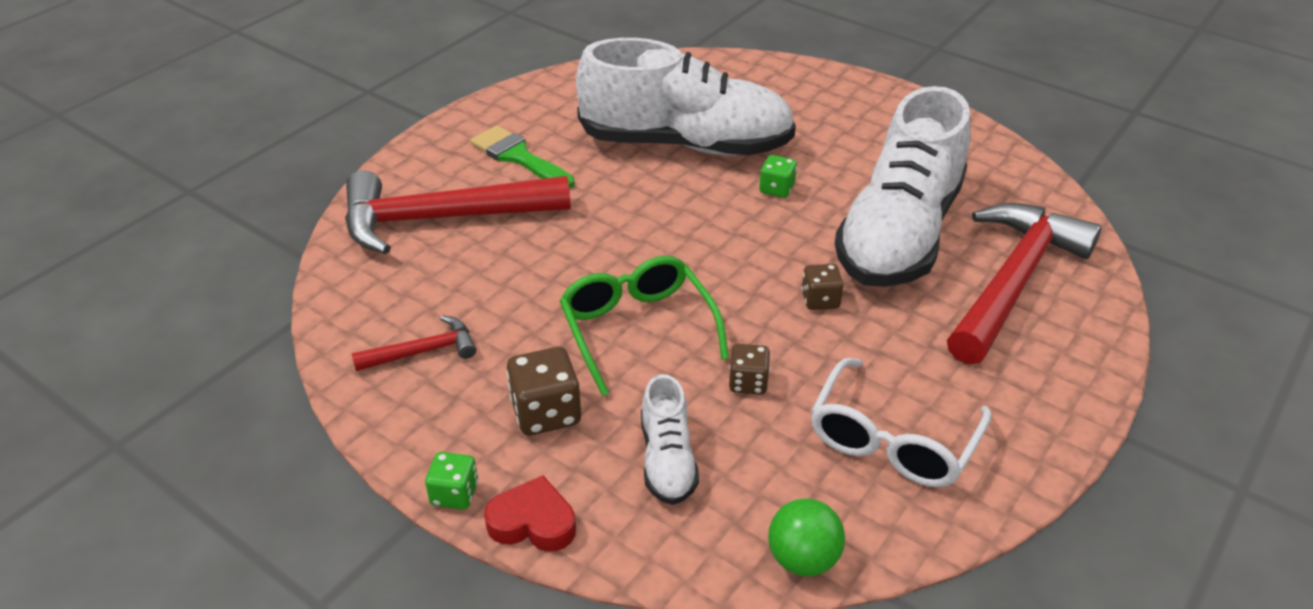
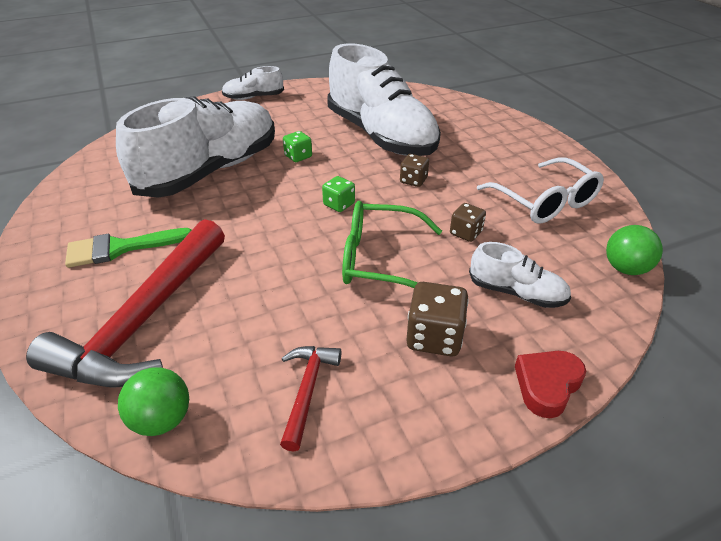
camera: 60 degrees left, 0 degrees up
(347, 284) = (162, 419): none -> green ball
(454, 494) = (495, 426): green dice -> green dice (339, 204)
(871, 97) = (253, 97): none -> white shoe
(1013, 281) = (448, 121): red hammer -> none

